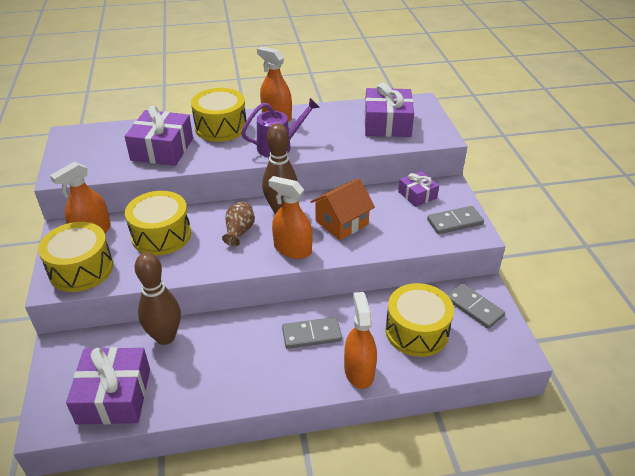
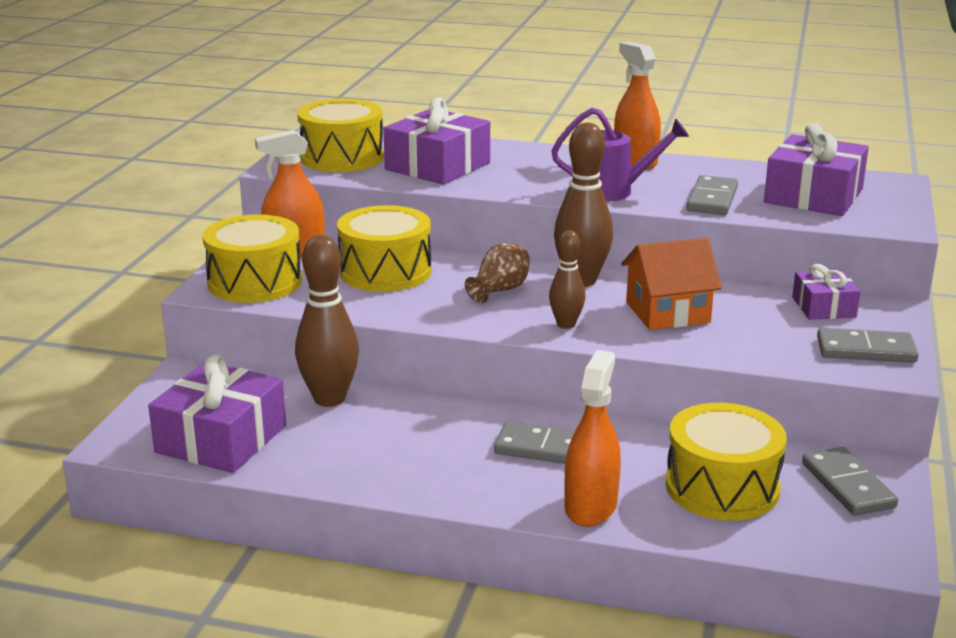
camera: 25 degrees right, 15 degrees down
(221, 127) = (540, 158): yellow drum -> yellow drum (342, 158)
(292, 249) = (566, 324): orange spray bottle -> brown bowling pin
(337, 140) = (712, 199): none -> grey domino

